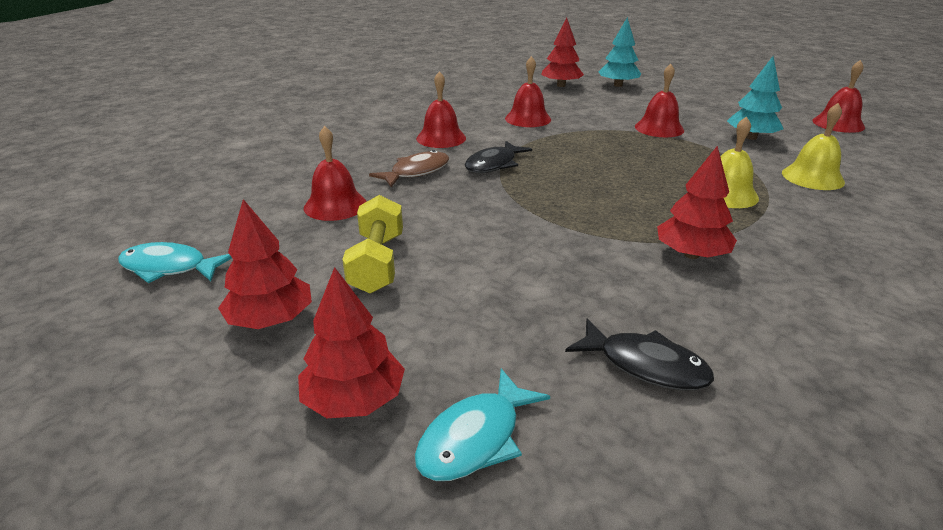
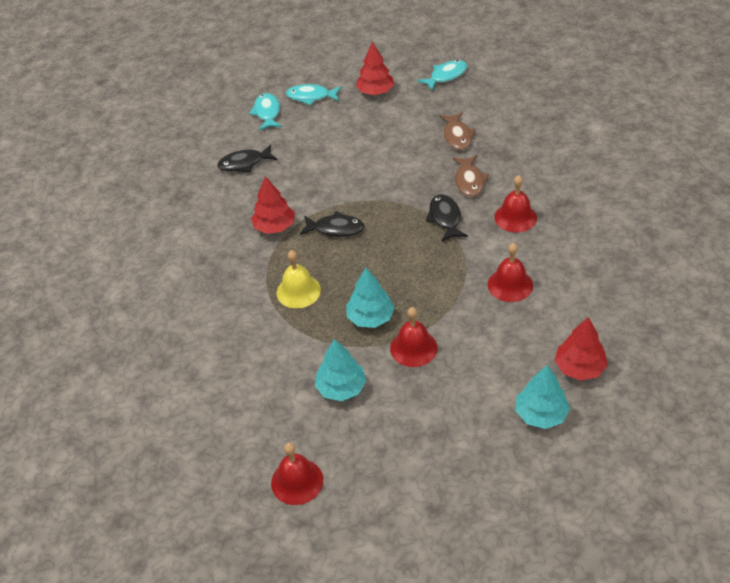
camera: 135 degrees right, 15 degrees up
(335, 205) = (457, 136): red bell -> brown fish
(354, 400) = (311, 97): red tree -> turquoise fish
(377, 263) = (384, 129): yellow dumbbell -> none
(615, 213) = (335, 229): none -> black fish
(672, 152) = (370, 318): none -> turquoise tree
(812, 177) = (264, 354): yellow bell -> none

